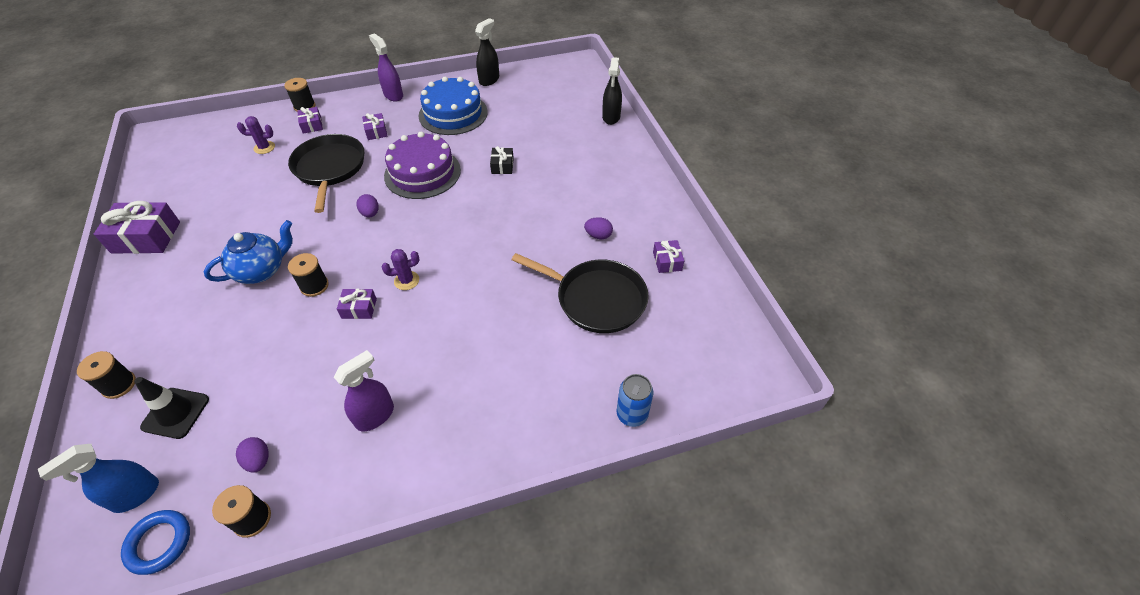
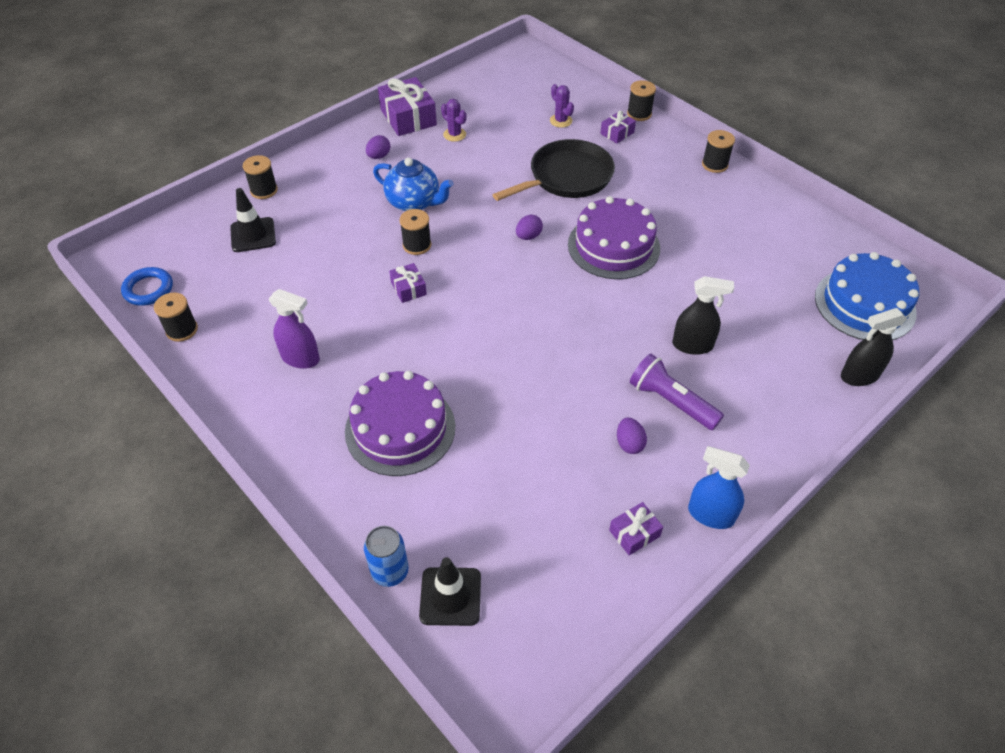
camera: 65 degrees right, 0 degrees up
(135, 495) = (180, 255): blue spray bottle -> blue spray bottle (710, 514)
(258, 460) = (231, 306): purple egg -> purple egg (379, 156)
(376, 131) = (646, 181): purple gift -> none
(393, 95) = (714, 164): purple spray bottle -> black spool
(406, 280) = (460, 305): purple cactus -> purple cactus (454, 134)
(453, 114) = (728, 225): blue cake -> blue cake (864, 304)
(489, 80) = (818, 227): black spray bottle -> black spray bottle (692, 345)
(502, 166) = (677, 306): black gift -> none
(503, 364) = (400, 428): none -> purple cake
(577, 202) = (671, 401): none -> purple flashlight
(597, 299) = (530, 479): black pan -> none
(669, 381) = (450, 596): none -> black traffic cone

